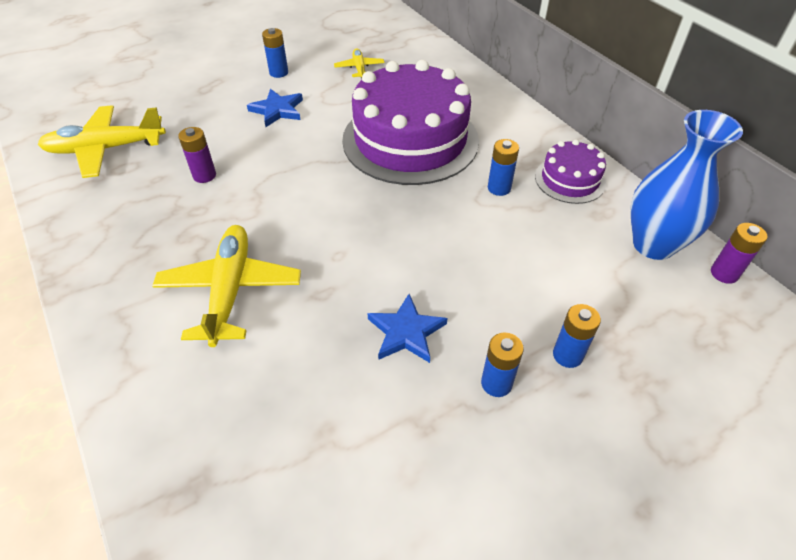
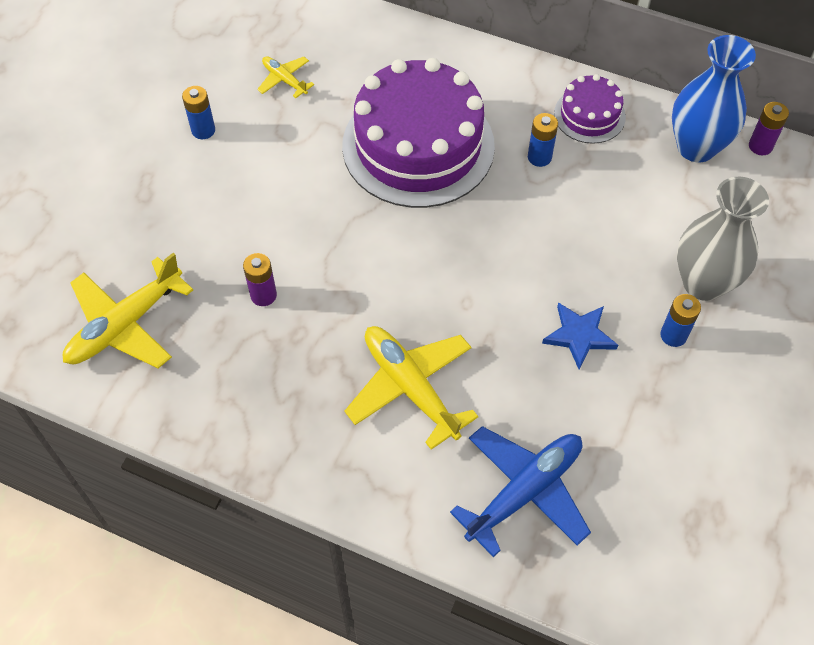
camera: 35 degrees left, 10 degrees up
(227, 432) = (524, 491): none -> blue plane
(277, 110) = (253, 180): blue star -> none
(567, 355) = (703, 283): blue battery -> grey vase

